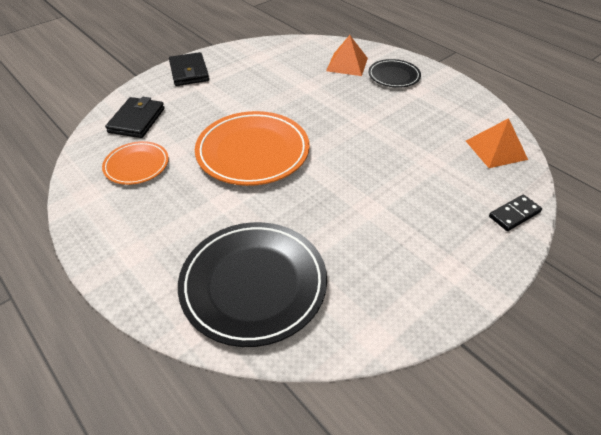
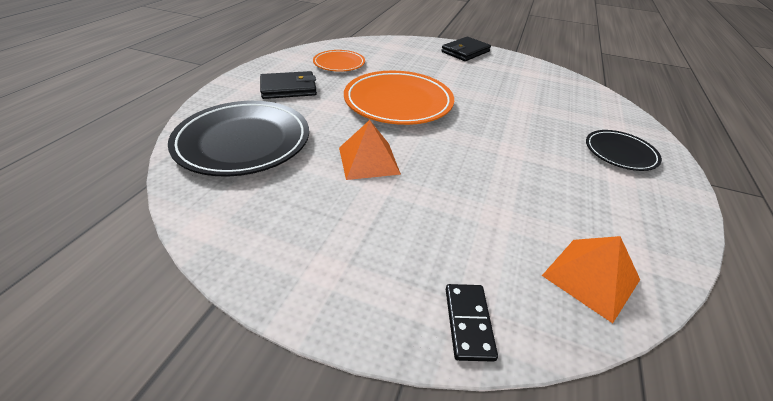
camera: 60 degrees right, 5 degrees down
(137, 120) = (386, 50): black wallet -> black wallet (288, 88)
(347, 64) = (592, 118): orange pyramid -> orange pyramid (368, 160)
(514, 214) = (468, 322): black domino -> black domino turned 60 degrees clockwise

